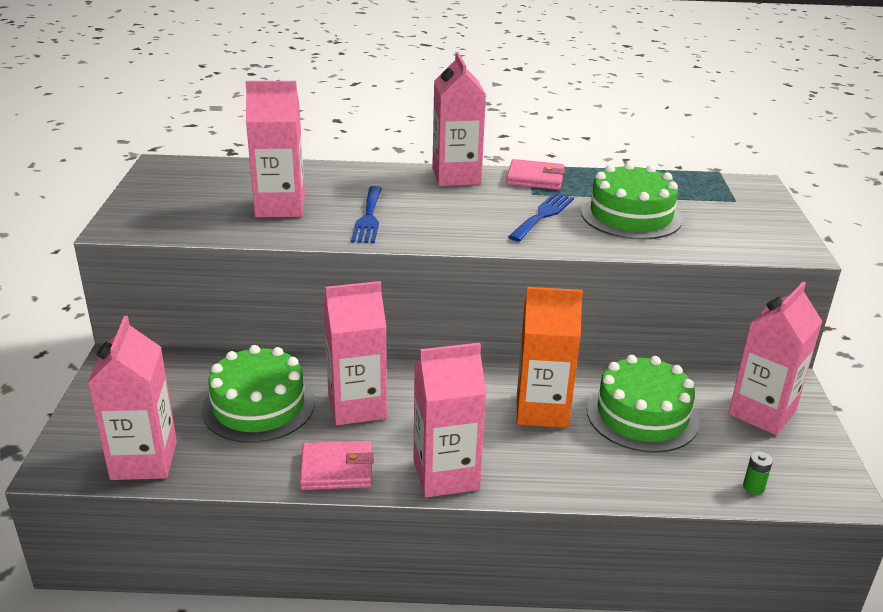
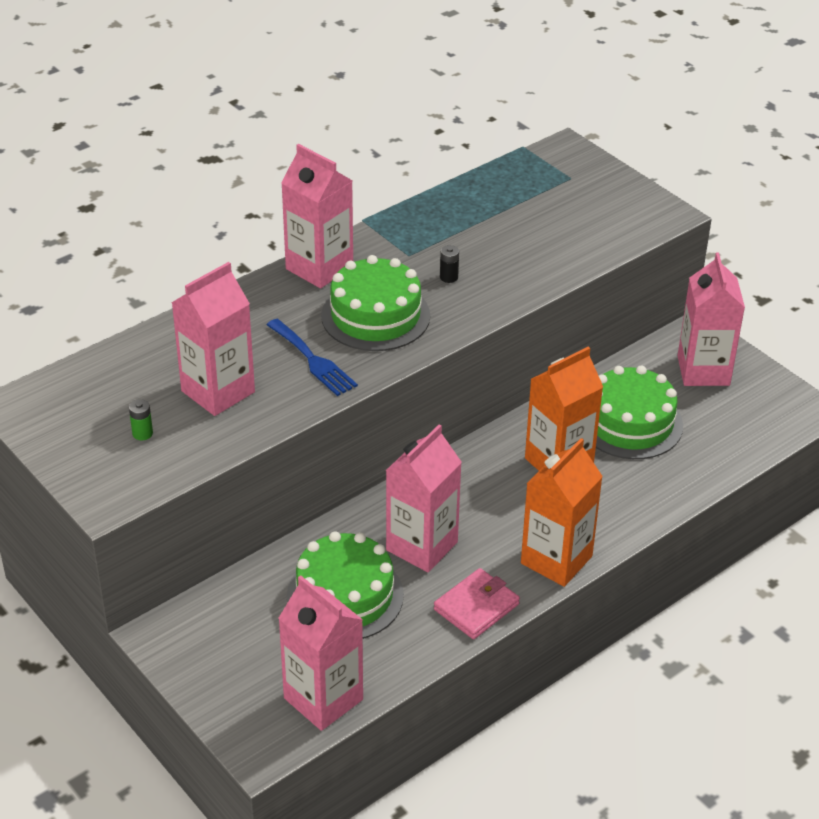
camera: 40 degrees left, 10 degrees up
(446, 475) = (556, 560): pink carton -> orange carton
(535, 178) = (388, 234): pink wallet -> none
(543, 215) = (449, 277): blue fork -> black battery
(631, 215) = (515, 240): green cake -> green cake (375, 316)
(753, 487) = (754, 439): green battery -> green battery (142, 433)

